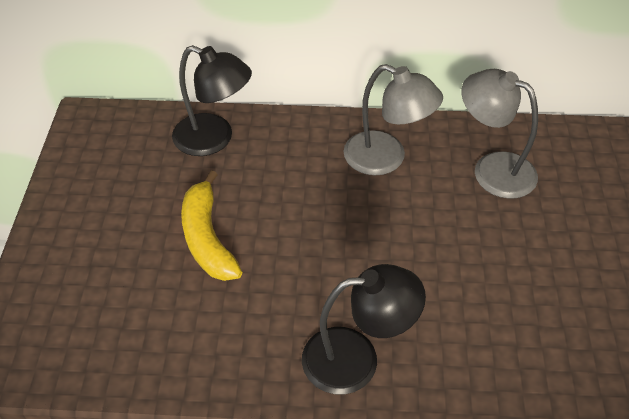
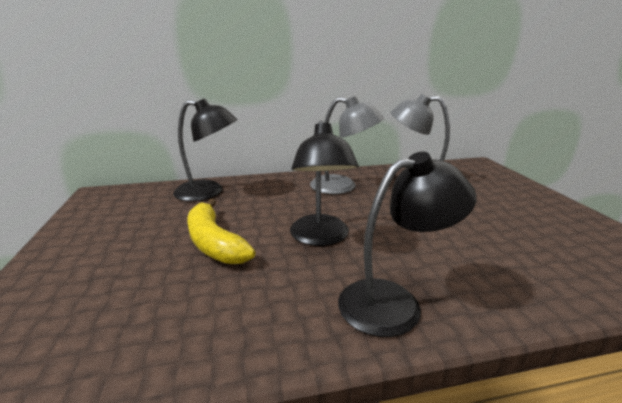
camera: 15 degrees left, 25 degrees down
(321, 254) = (320, 238): none -> black lamp

